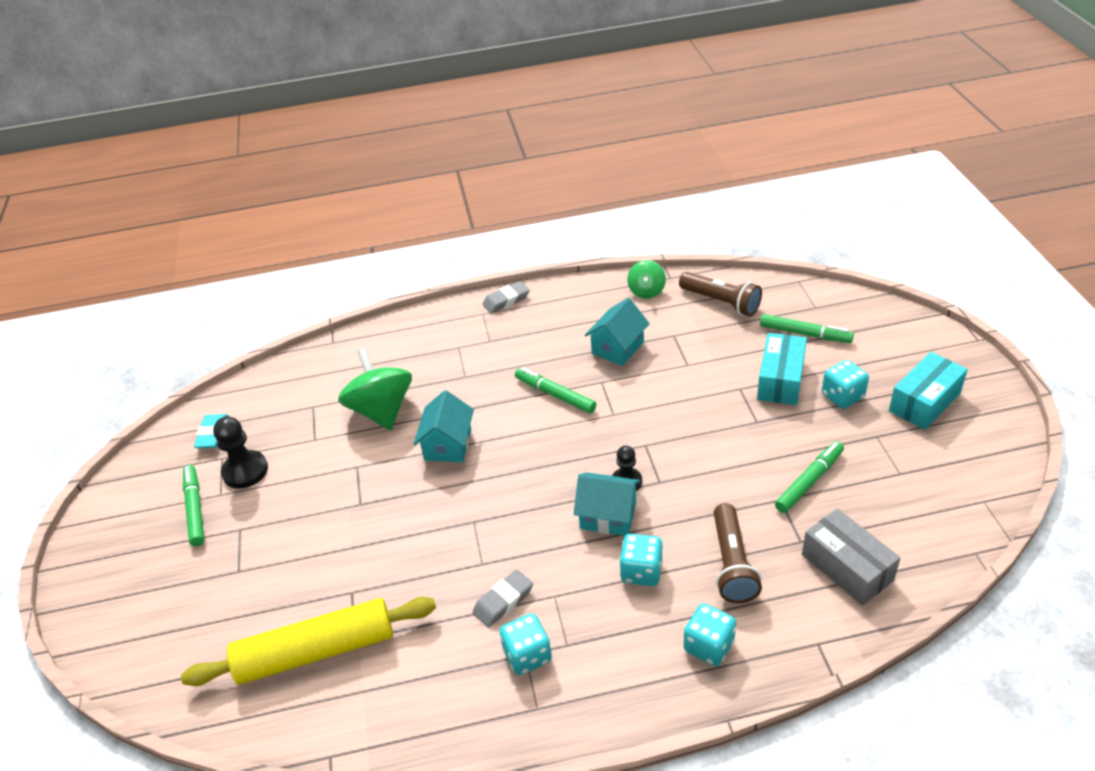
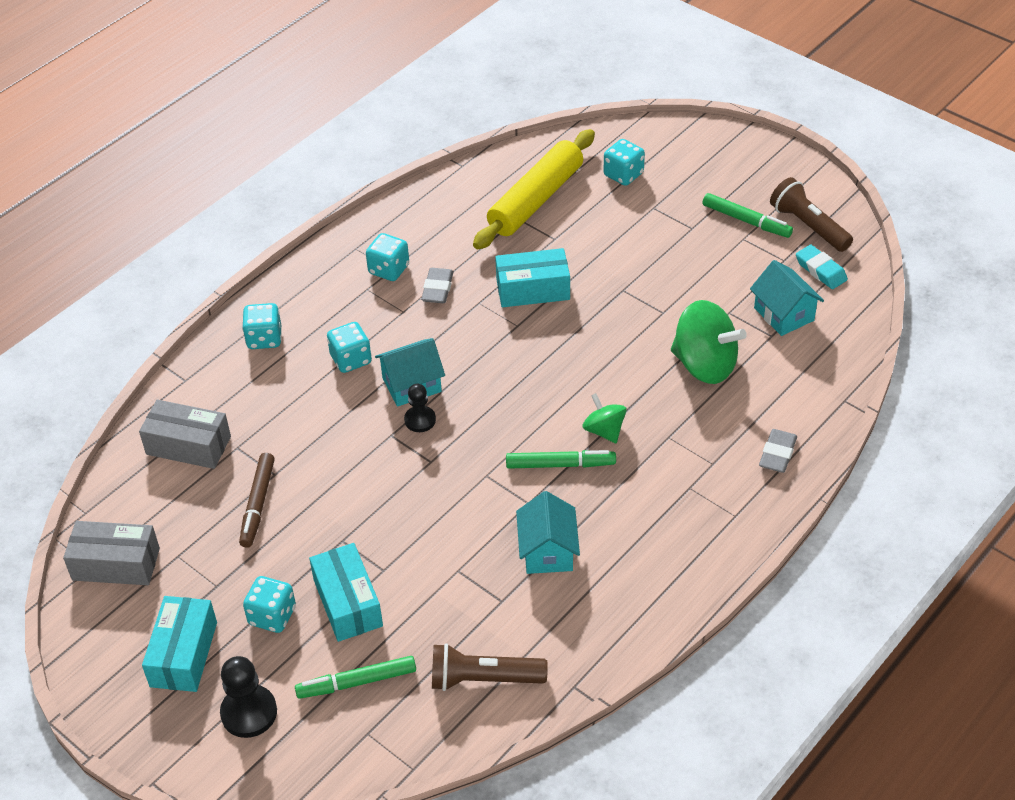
camera: 140 degrees right, 5 degrees up
(212, 627) = (623, 174): none -> turquoise dice
(245, 471) = (749, 262): black pawn -> black pawn (249, 713)
(426, 548) = (533, 289): none -> turquoise box
(448, 445) = (607, 368): turquoise house -> turquoise house (784, 314)
(506, 300) = (729, 546): grey eraser -> grey eraser (777, 454)
(646, 291) = (584, 648): green spinning top -> green spinning top (604, 430)
(732, 564) = (283, 401): brown flashlight -> brown flashlight (808, 226)
(809, 481) = (257, 504): green marker -> brown marker
(959, 492) = (116, 564): none -> grey box

